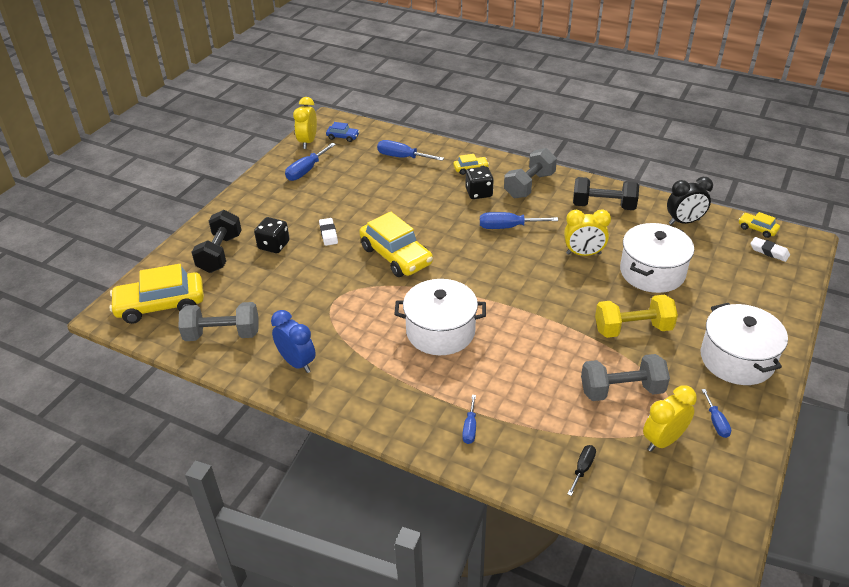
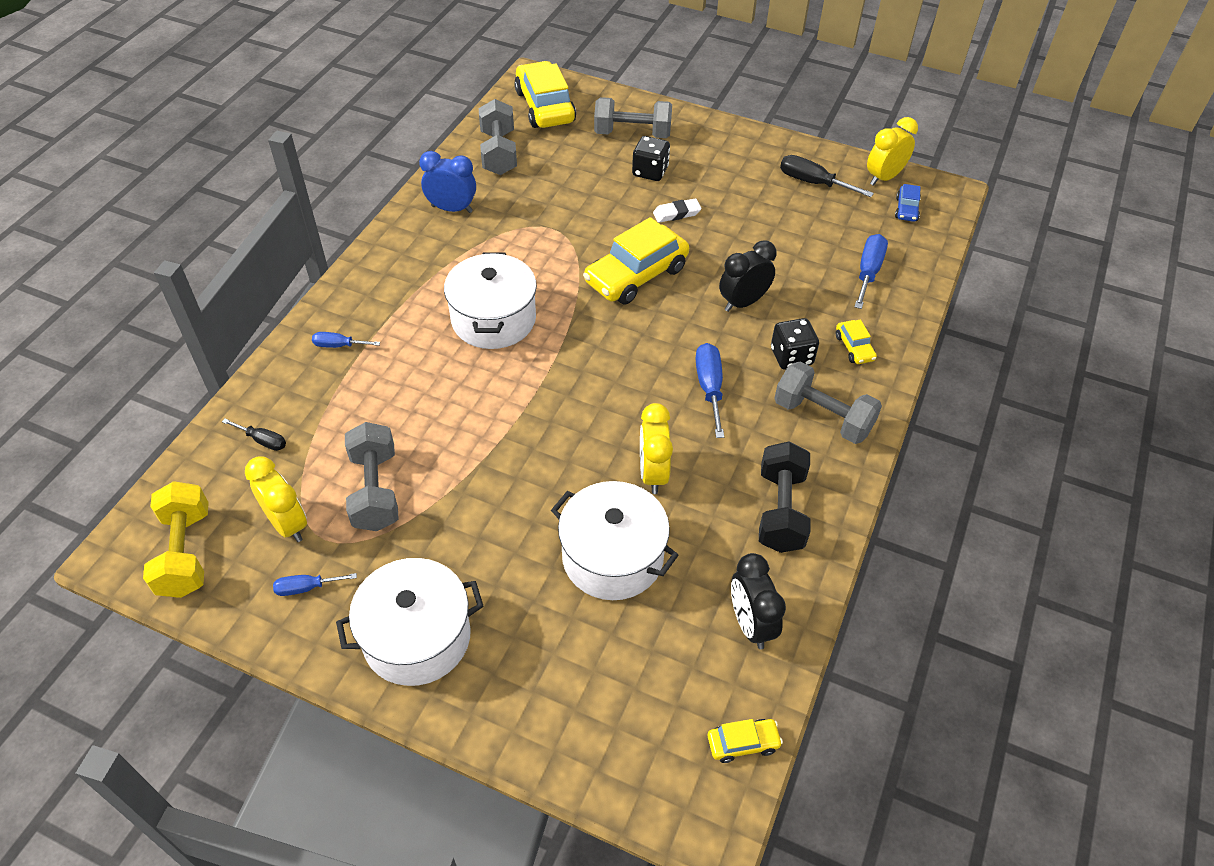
camera: 85 degrees right, 10 degrees up
(220, 253) = (632, 134): black dumbbell -> grey dumbbell
(297, 363) = (452, 209): blue clock -> blue clock turned 120 degrees counterclockwise
(306, 170) = (813, 183): blue screwdriver -> black screwdriver
(308, 142) = (884, 177): yellow clock -> yellow clock turned 45 degrees counterclockwise
(428, 209) = (743, 302): none -> black clock
(633, 329) = (487, 516): yellow dumbbell -> yellow dumbbell (185, 553)
(757, 229) = (743, 743): yellow car -> yellow car turned 45 degrees clockwise
(769, 251) = (676, 747): white eraser -> none

